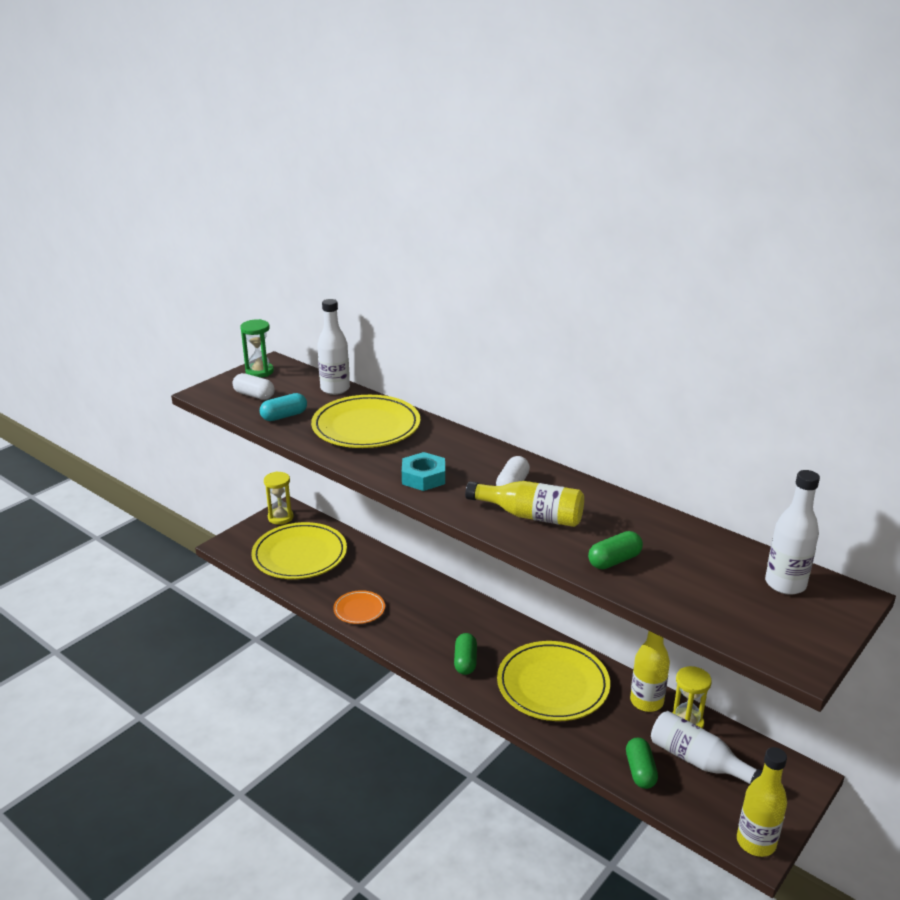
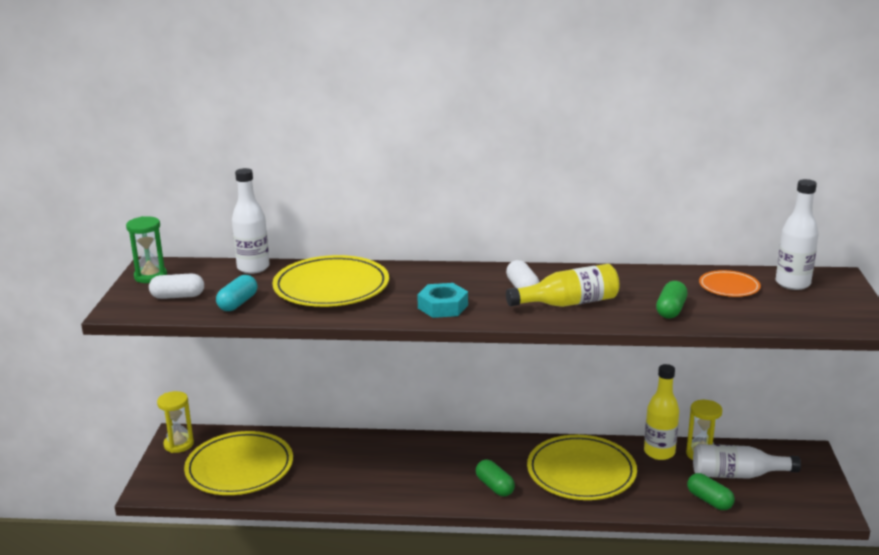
camera: 35 degrees left, 5 degrees down
(359, 609) = (354, 488): orange plate -> orange plate (729, 287)
(756, 842) = (828, 507): yellow bottle -> none

